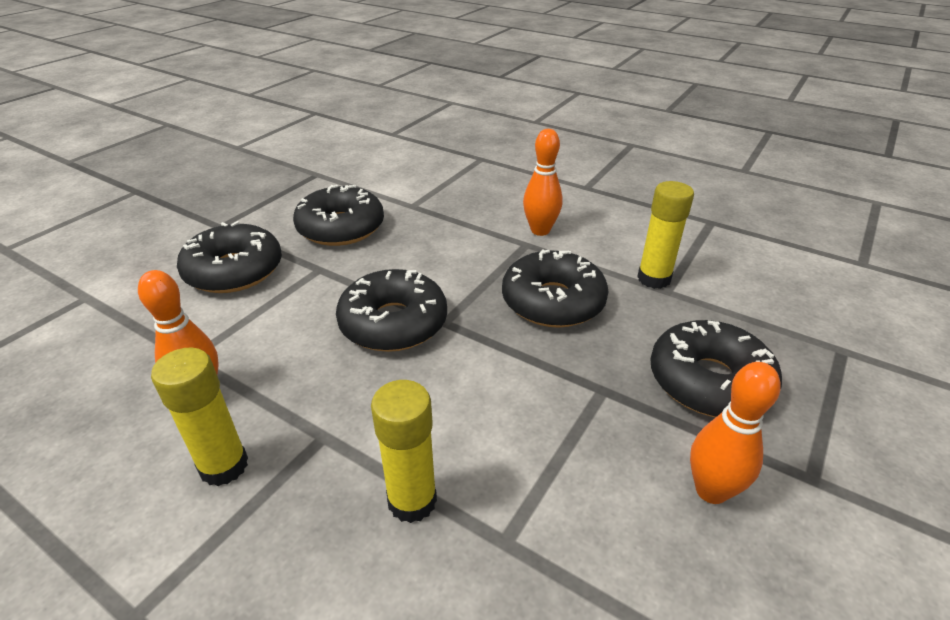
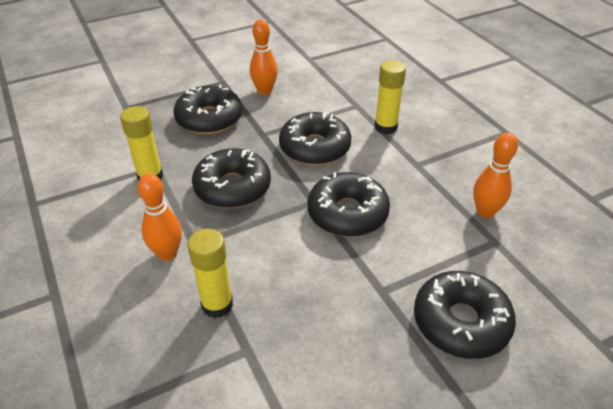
camera: 150 degrees left, 5 degrees up
(224, 466) = (470, 169): yellow glue stick -> yellow glue stick (217, 305)
(341, 228) = (340, 344): black donut -> black donut (315, 147)

